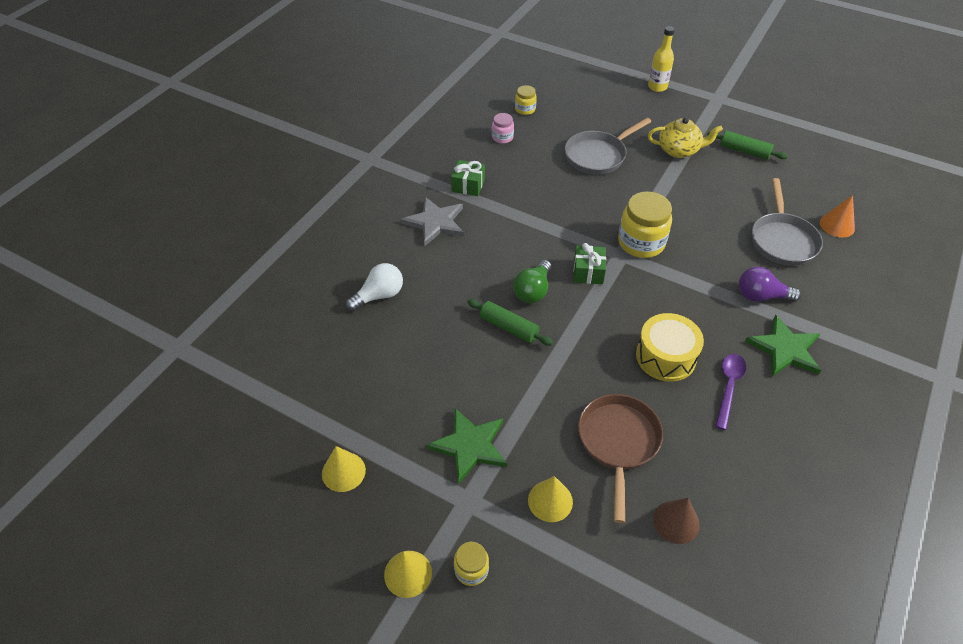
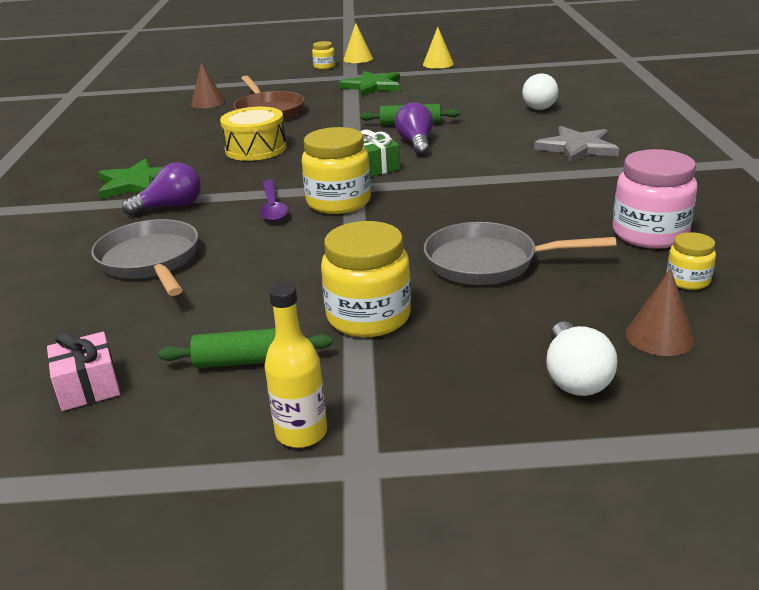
camera: 150 degrees right, 20 degrees down
(468, 185) = (599, 179): green gift -> none
(502, 137) = (649, 234): pink jar -> pink jar, size x1.92
(533, 291) = (416, 143): green light bulb -> purple light bulb
(550, 501) = (298, 88): yellow cone -> none
(571, 94) = (659, 336): none -> brown cone
(598, 156) = (488, 262): grey pan -> grey pan turned 105 degrees counterclockwise
(620, 94) = (575, 377): none -> white light bulb
(657, 87) = (521, 431): yellow bottle -> yellow bottle (301, 433)
(679, 150) = (368, 317): yellow teapot -> yellow jar
(728, 387) = (189, 151): purple spoon -> purple spoon (273, 207)
(819, 167) = (88, 387): none -> pink gift
(837, 225) = (62, 305): orange cone -> none

